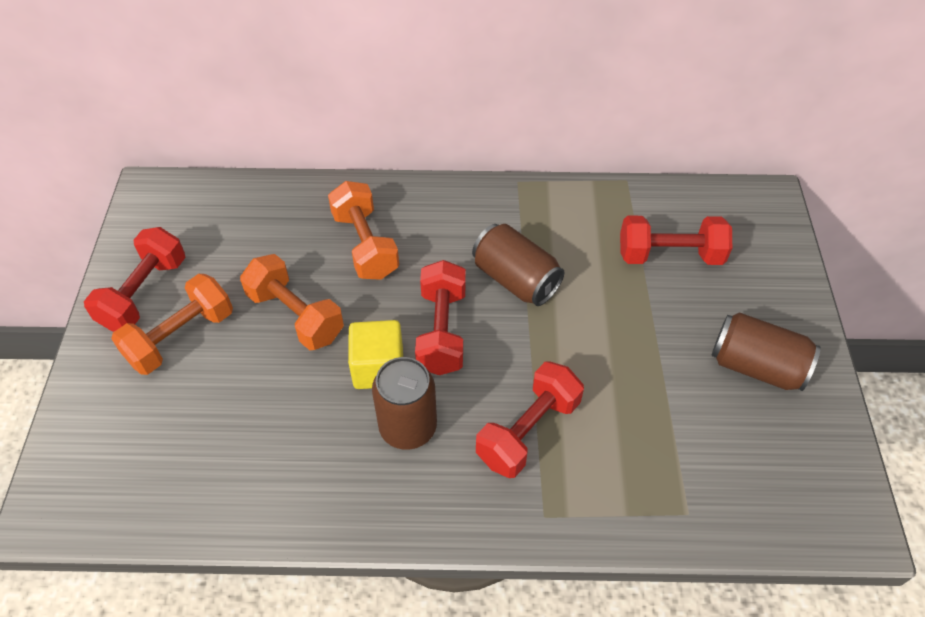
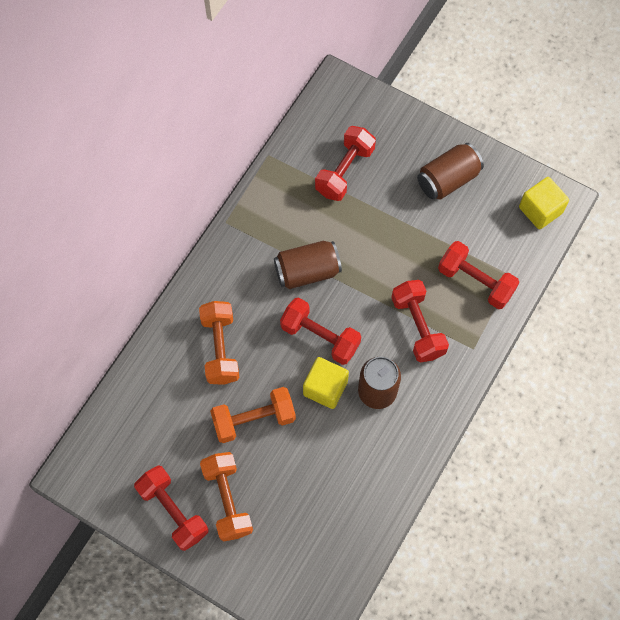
camera: 60 degrees left, 15 degrees up
(365, 245) = (220, 348): orange dumbbell -> orange dumbbell turned 75 degrees clockwise
(643, 470) = (475, 281): none -> red dumbbell
(815, 503) = (540, 210): none -> yellow cube

